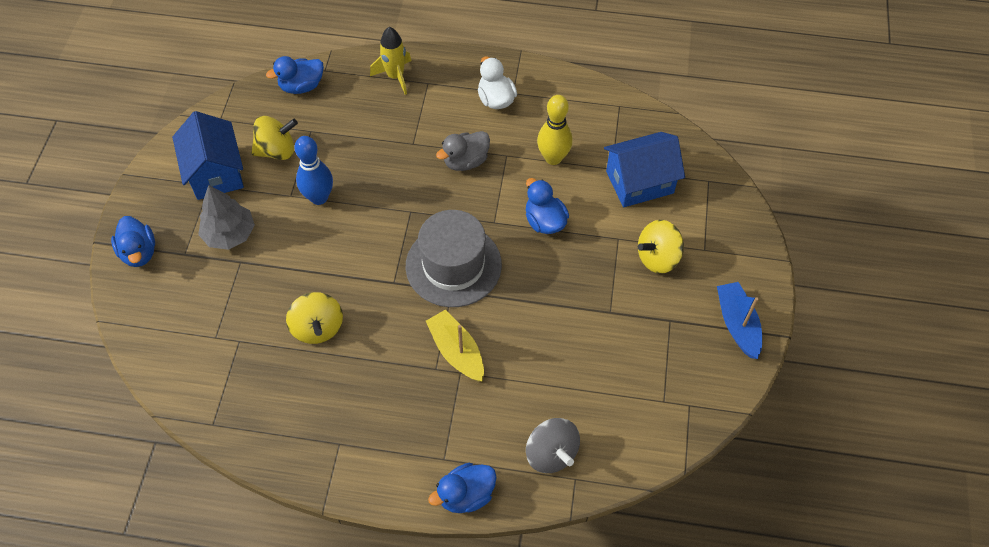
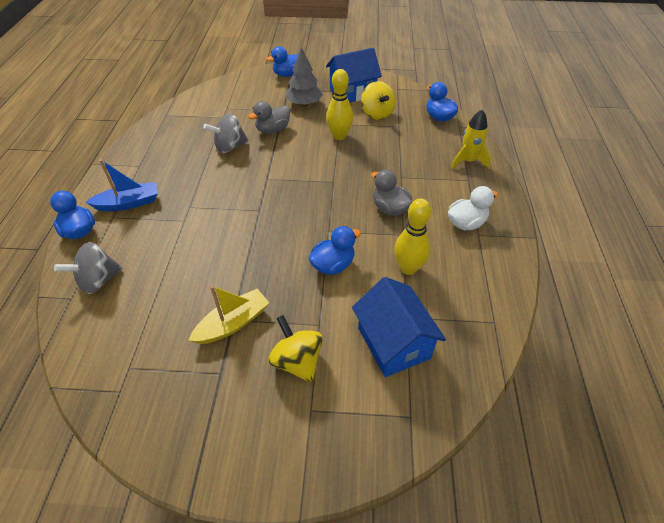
camera: 85 degrees right, 10 degrees down
(288, 275) = (273, 130): none -> grey duck
(318, 328) = (229, 147): yellow spinning top -> grey spinning top
(319, 197) = (339, 136): blue bowling pin -> yellow bowling pin
(453, 265) = (283, 209): grey hat -> none
(456, 351) = (203, 217): yellow boat -> yellow boat (233, 323)
(737, 324) = (210, 445): blue boat -> blue boat (129, 203)

